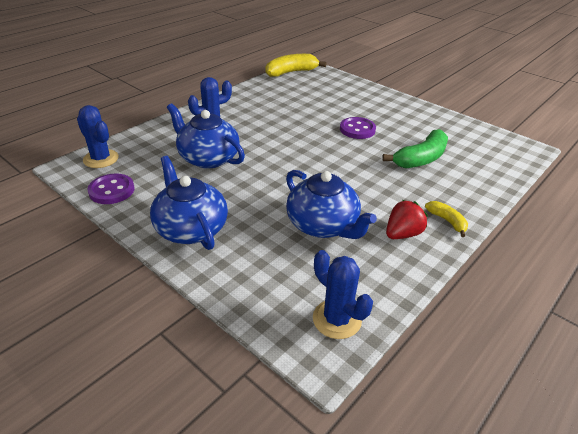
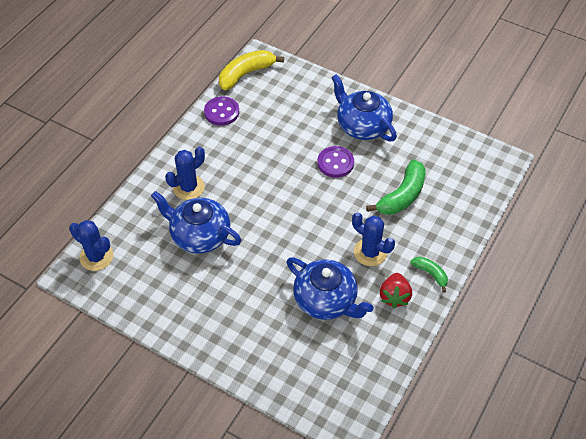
camera: 10 degrees left, 15 degrees up
(111, 190) = (126, 296): purple button -> purple button (221, 112)
(190, 228) = (214, 327): blue teapot -> blue teapot (362, 126)
(337, 319) = (354, 393): blue cactus -> blue cactus (370, 252)
(402, 234) = (394, 296): red strawberry -> red strawberry turned 150 degrees clockwise
(447, 221) = (430, 274): yellow banana -> green banana

